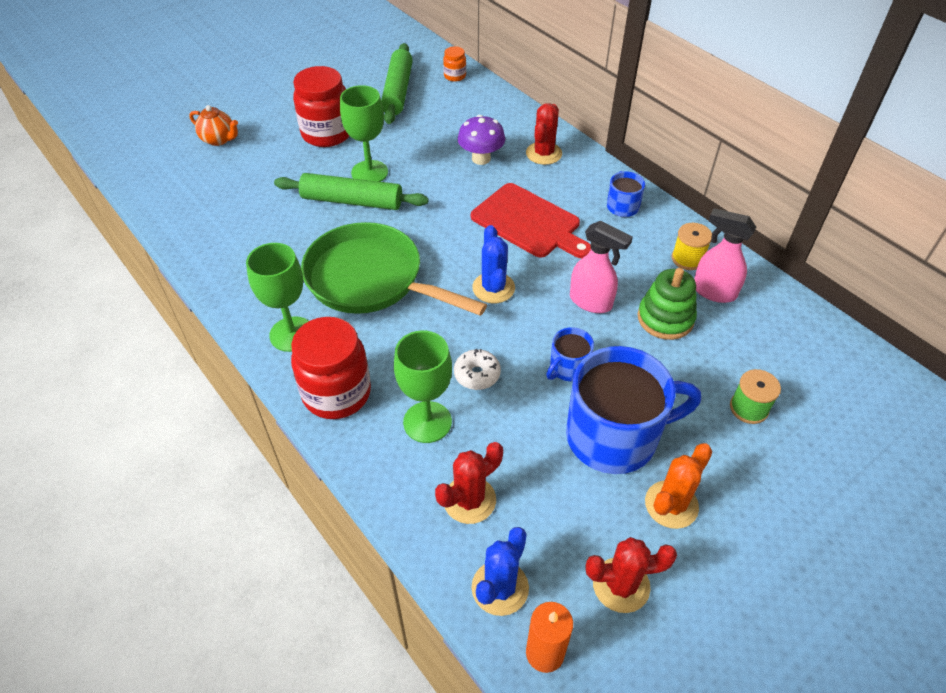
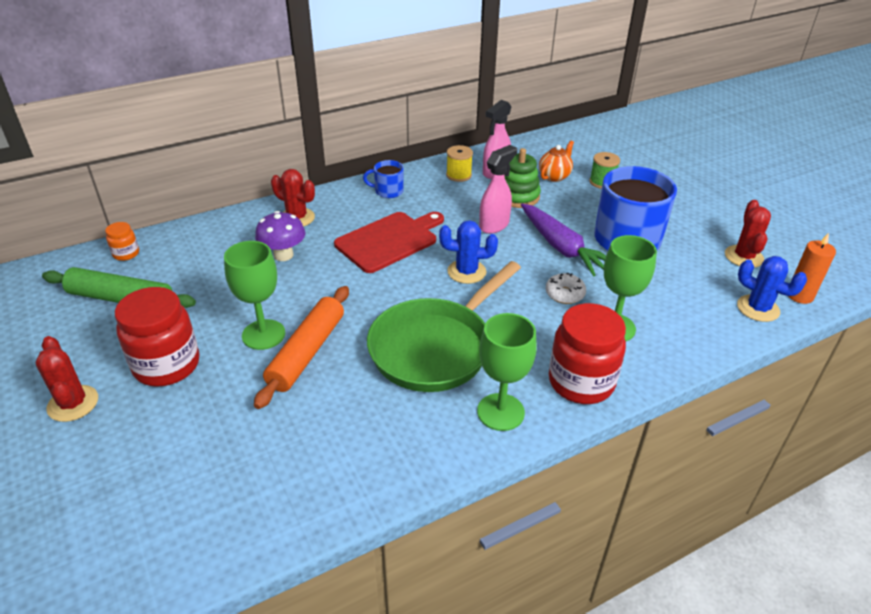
camera: 80 degrees left, 10 degrees down
(219, 139) = (106, 479): orange teapot -> orange teapot (554, 176)
(352, 201) = (306, 352): green rolling pin -> orange rolling pin
(469, 500) = (688, 314): red cactus -> red cactus (73, 403)
(568, 368) = (561, 247): blue mug -> purple carrot
(671, 504) = (680, 226): orange cactus -> none

